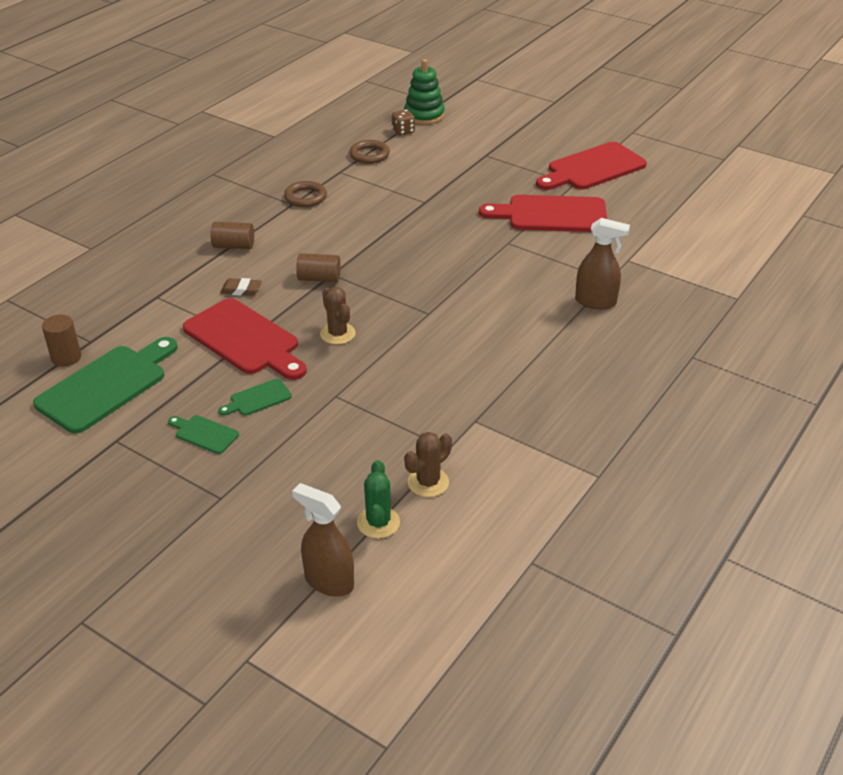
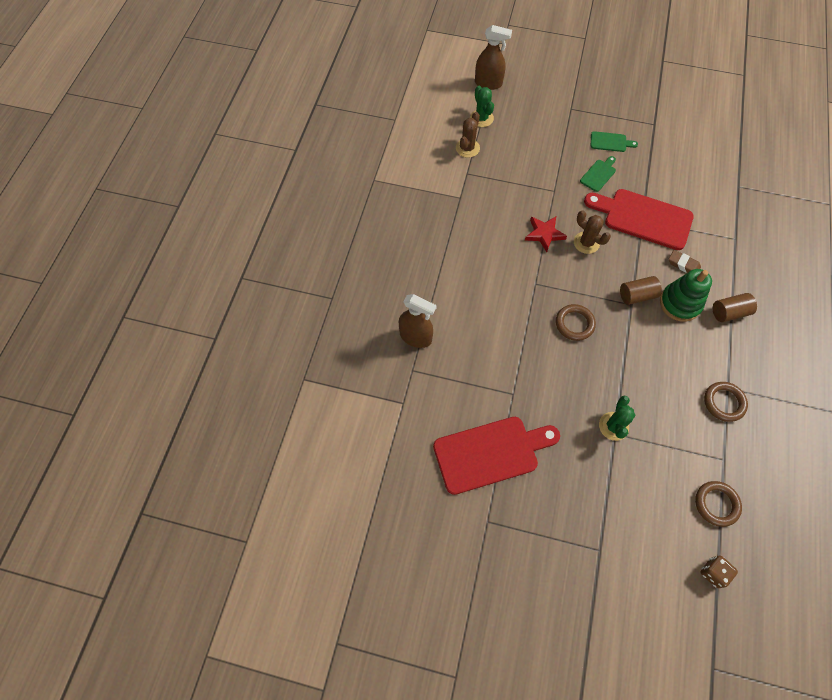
camera: 160 degrees right, 25 degrees up
(66, 357) = (739, 169): brown cylinder -> none
(106, 386) = (695, 156): green cutting board -> none
(241, 290) = (683, 264): brown eraser -> brown eraser turned 45 degrees clockwise
(384, 354) = (544, 234): none -> red star
(407, 273) = (574, 324): none -> brown ring
(422, 206) = (613, 426): none -> green cactus
(424, 115) = (713, 625): green stacking toy -> green stacking toy (680, 303)
(593, 168) = (477, 563): red cutting board -> none
(595, 302) = (416, 337): brown spray bottle -> brown spray bottle turned 150 degrees counterclockwise

